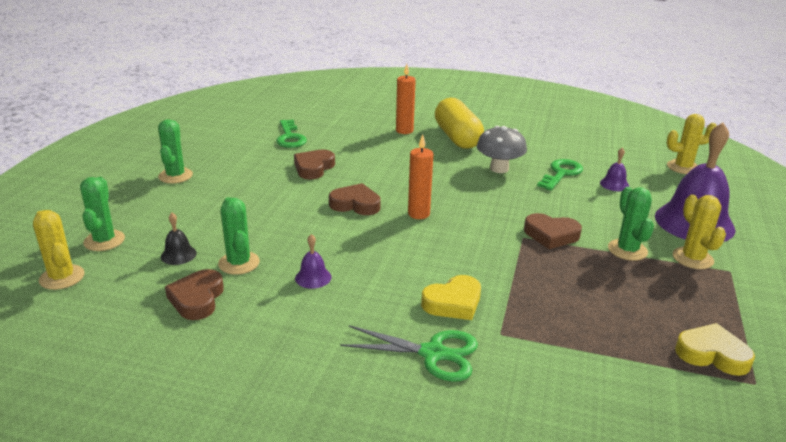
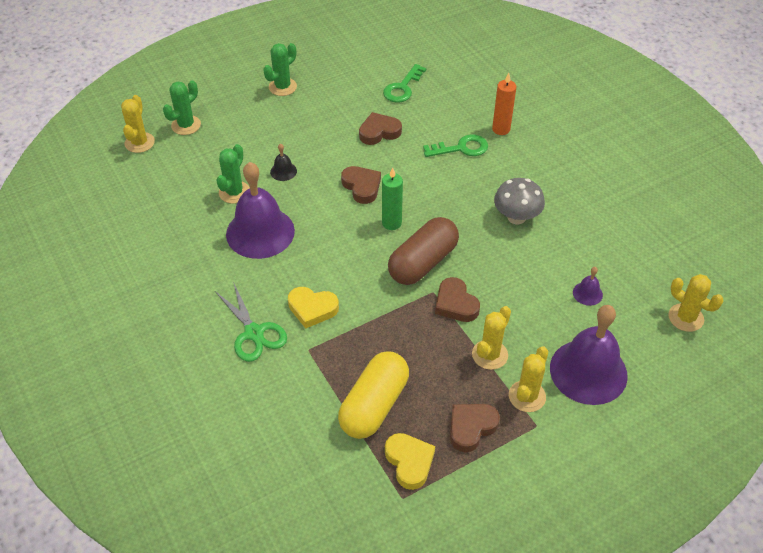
camera: 45 degrees right, 20 degrees up
(178, 255) = (211, 163): black bell -> black bell (283, 171)
(197, 299) = (185, 205): brown heart -> brown heart (471, 428)
(313, 277) = (260, 232): purple bell -> purple bell, size x2.42
(418, 214) = (391, 223): orange candle -> green candle
(457, 137) = (533, 162): yellow capsule -> yellow capsule (374, 405)
(484, 224) = (423, 263): none -> brown capsule
(561, 173) = (560, 254): green key -> green key (461, 148)
(627, 250) = (489, 355): green cactus -> yellow cactus

